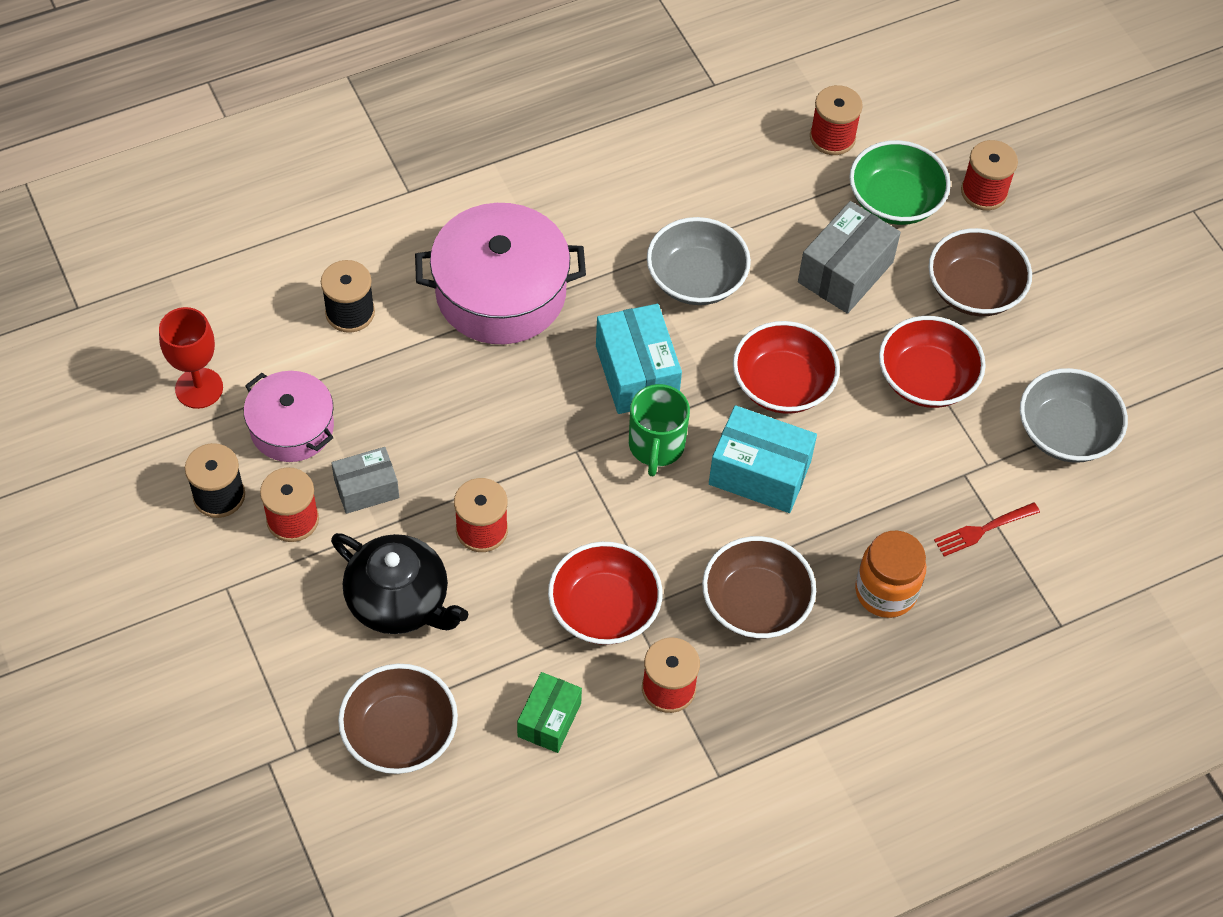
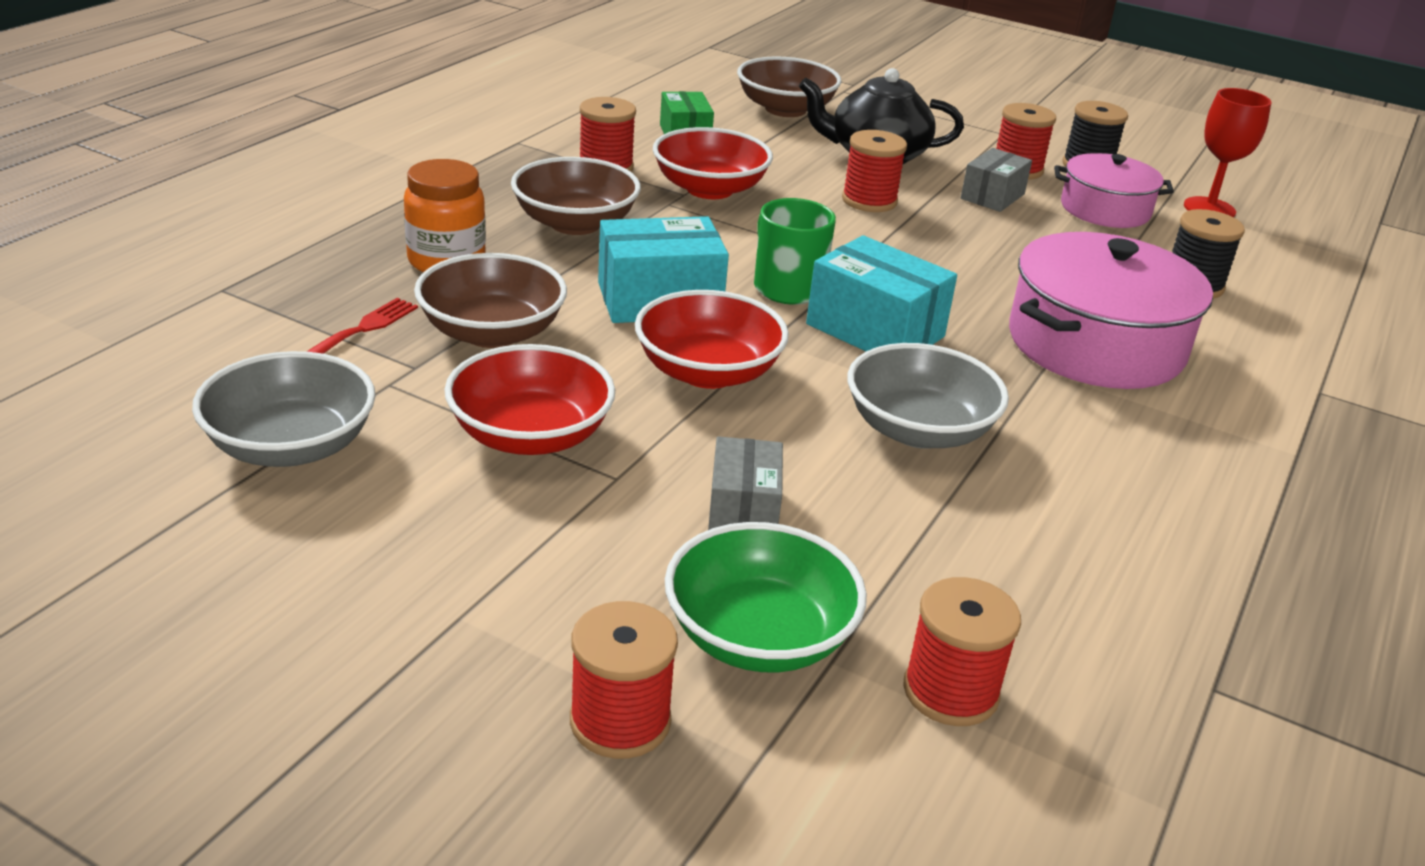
camera: 145 degrees right, 25 degrees down
(845, 272) = (743, 510): grey box -> grey box, size x0.64
(974, 290) = (534, 561): brown bowl -> brown bowl (492, 332)

